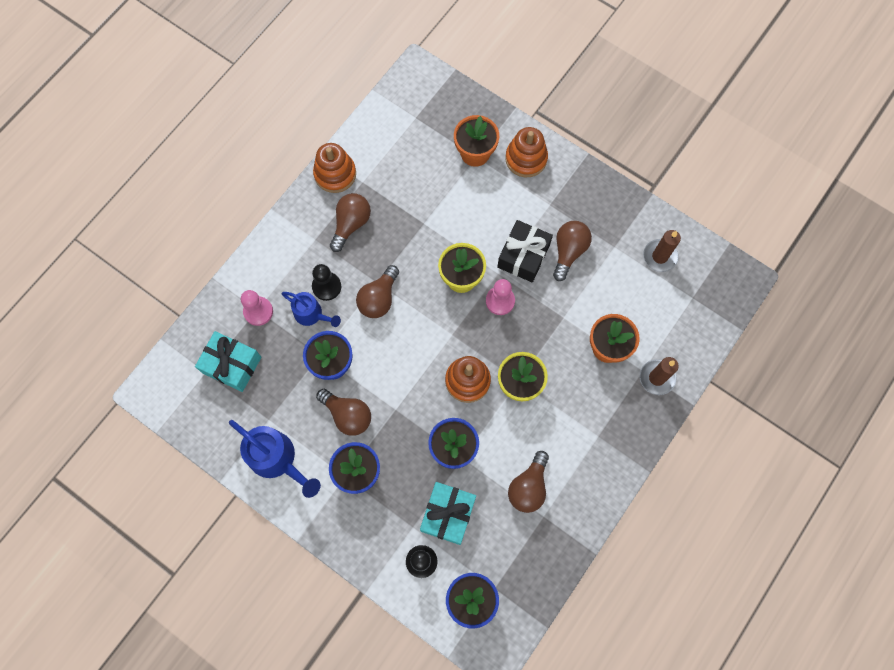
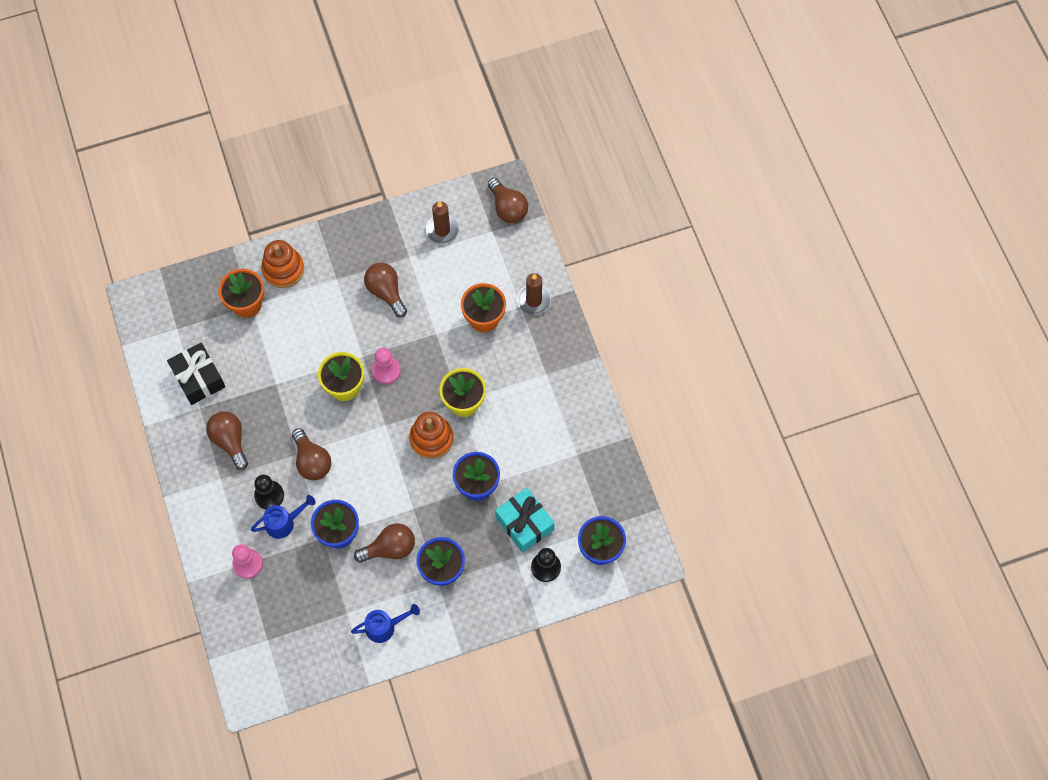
camera: 55 degrees left, 5 degrees down
(231, 365) = (277, 614): turquoise gift -> none
(277, 459) = (384, 627): blue watering can -> blue watering can, size x0.62
(335, 174) = (175, 425): orange stacking toy -> none
(523, 256) = (363, 328): black gift -> black gift (198, 378)
(528, 487) = (547, 450): brown light bulb -> brown light bulb (507, 208)

